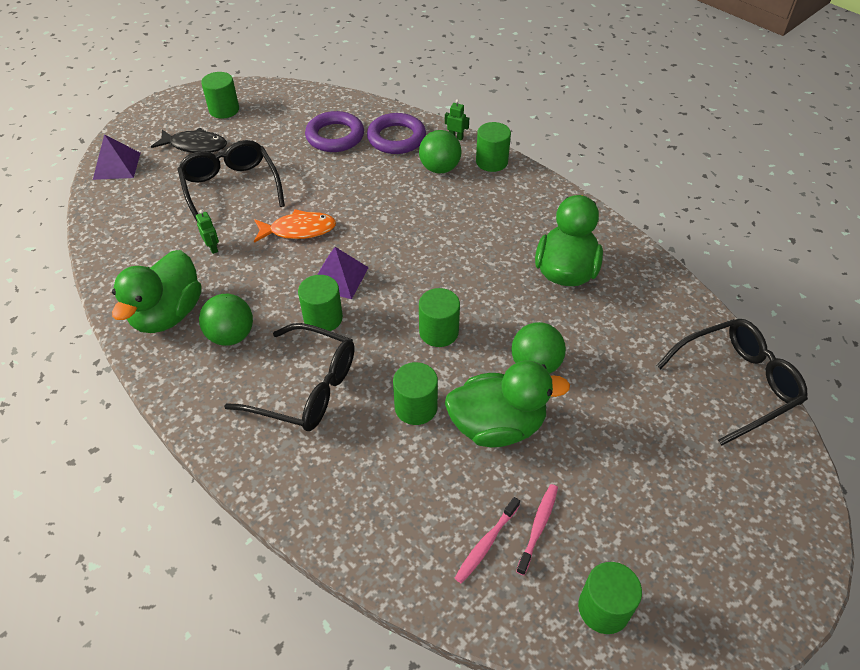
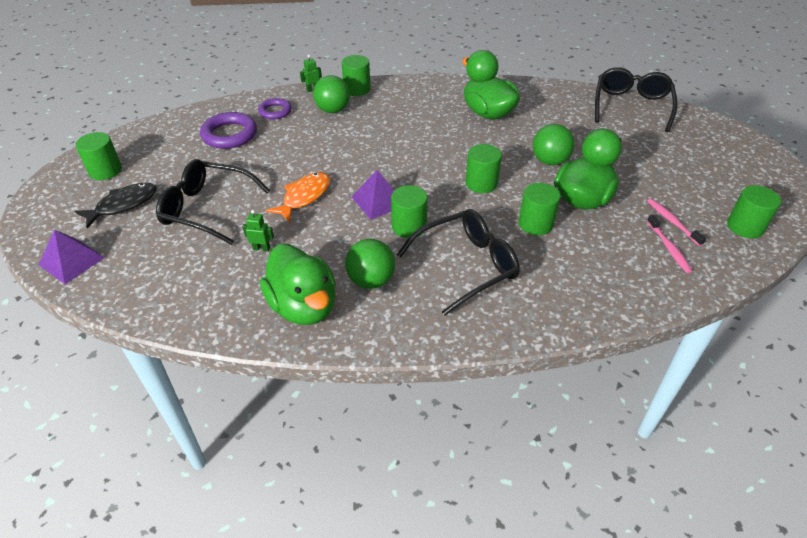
camera: 50 degrees left, 5 degrees down
(396, 138) = (275, 111): purple ring -> purple ring, size x0.63

